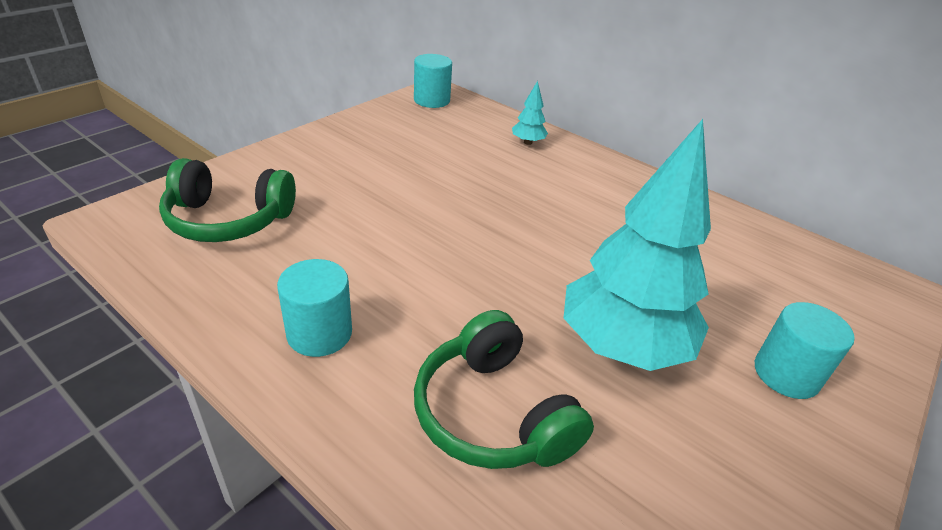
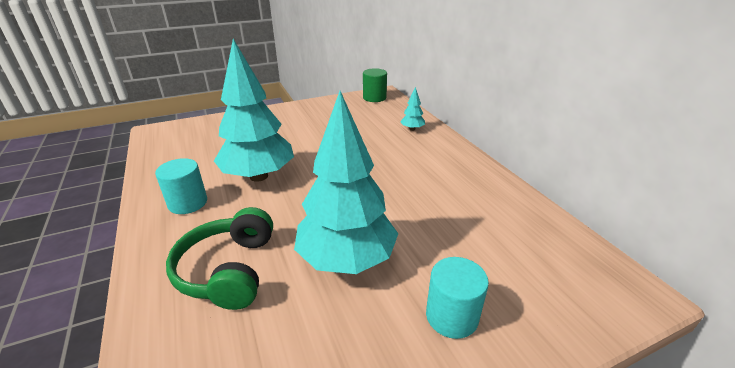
camera: 30 degrees right, 5 degrees down
(228, 220) = (204, 140): green headphones -> none
(387, 260) = (259, 176): none -> turquoise tree
(431, 100) = (374, 98): turquoise cylinder -> green cylinder

